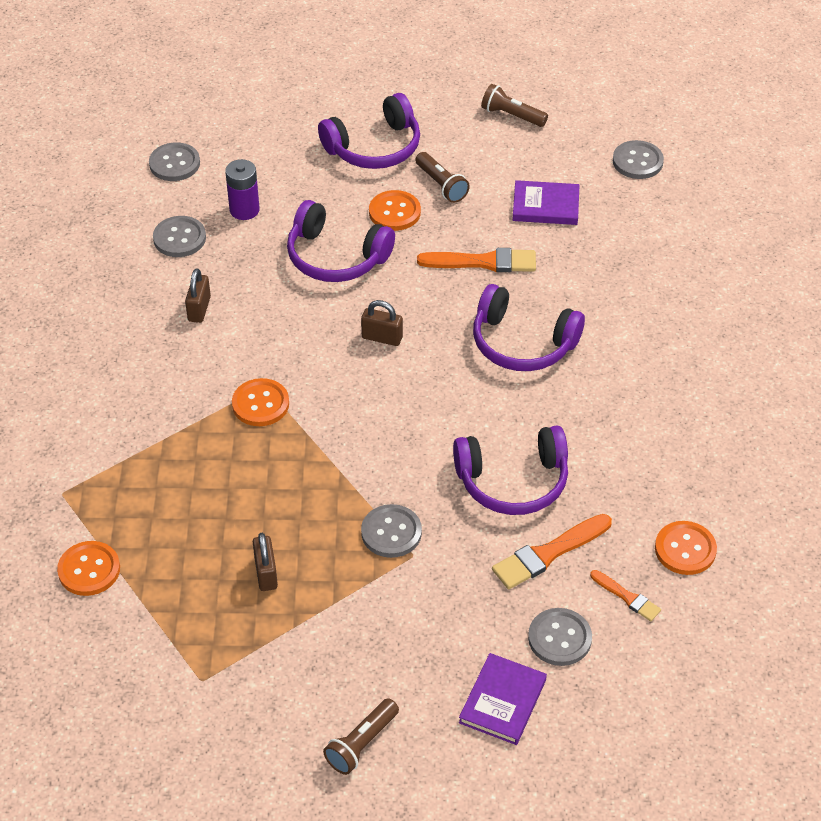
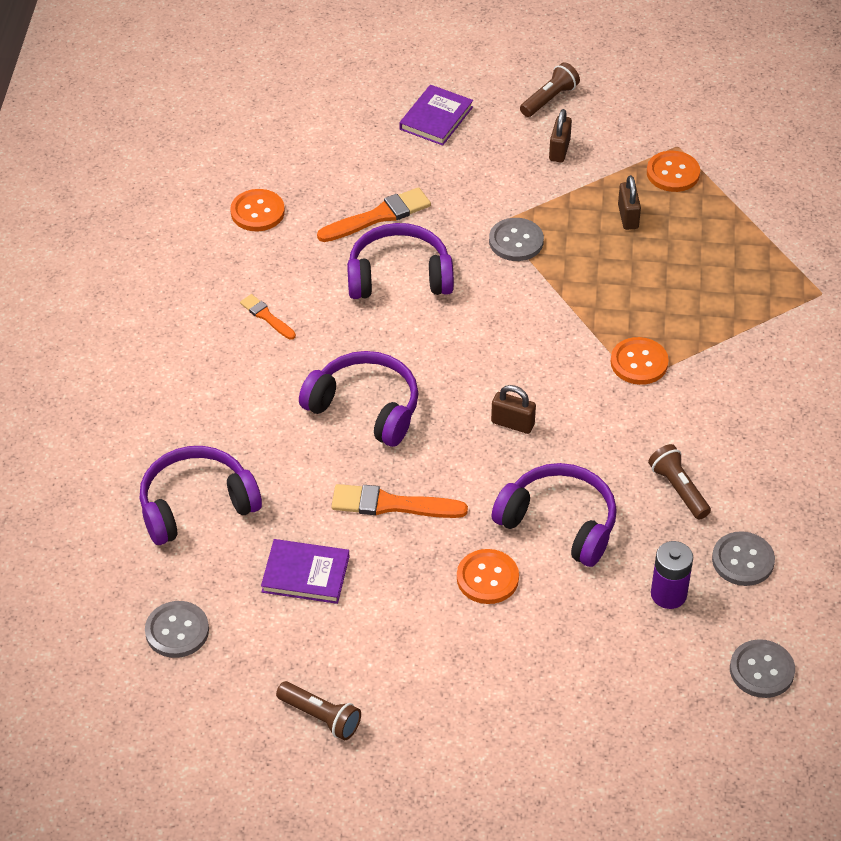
camera: 175 degrees left, 0 degrees up
(89, 570) = (784, 229): orange button -> orange button (673, 173)
(199, 309) = (711, 469): brown padlock -> brown padlock (559, 150)
(374, 147) = (506, 678): purple headphones -> purple headphones (196, 505)
(441, 185) = (426, 613): brown flashlight -> brown flashlight (678, 489)
(559, 638) = (382, 155): grey button -> none
(627, 597) = (318, 180): orange brush -> orange brush (266, 316)

